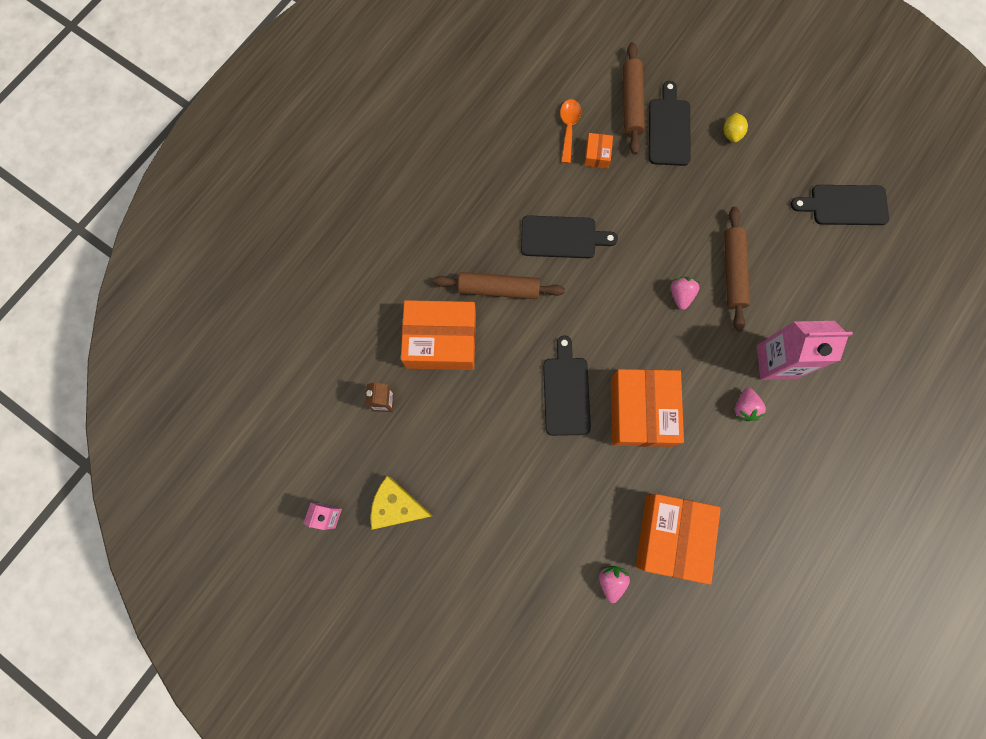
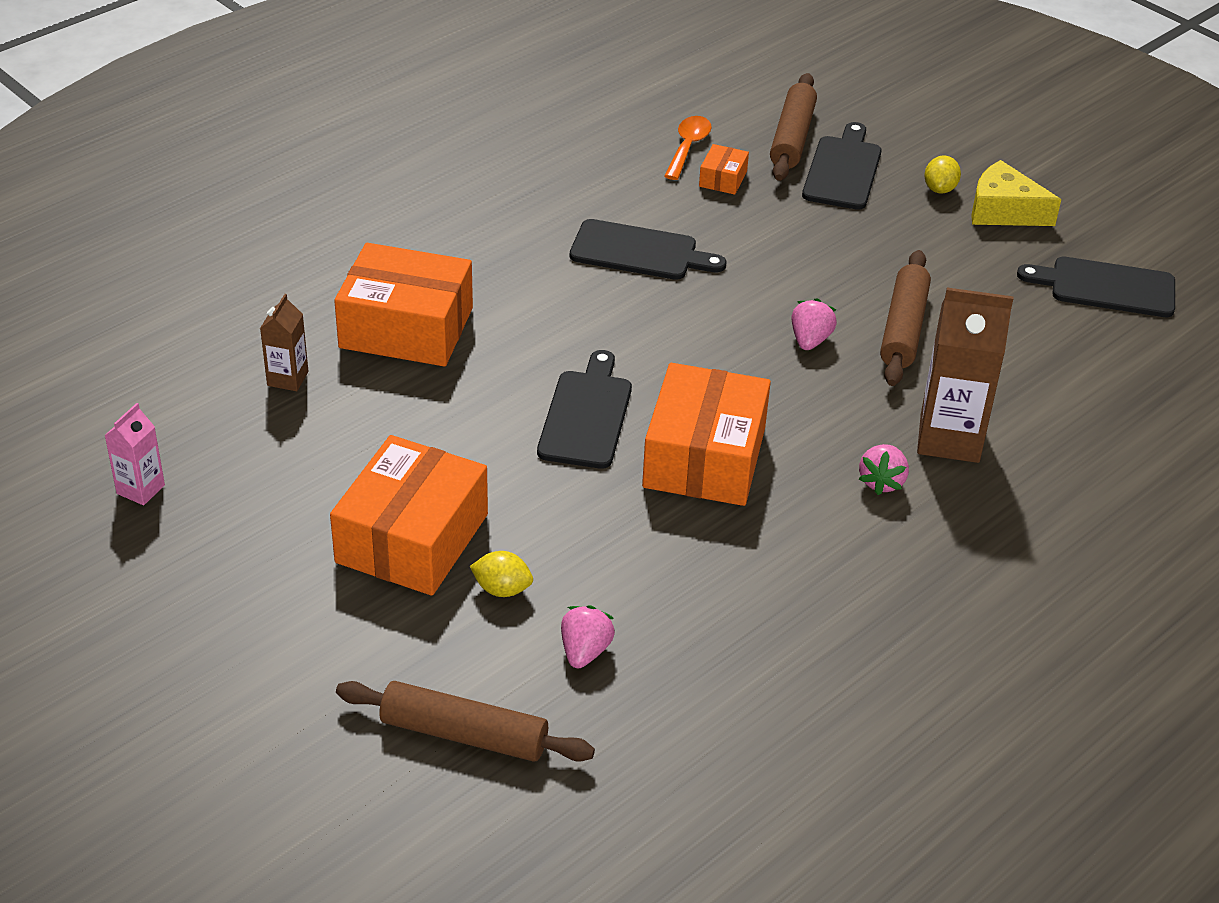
camera: 10 degrees right, 35 degrees down
(397, 506) = (256, 498): yellow cheese -> yellow cheese (1003, 211)
(498, 289) = (519, 289): brown rolling pin -> brown rolling pin (464, 734)
(554, 545) = (502, 589): none -> yellow lemon
(671, 536) = (709, 614): orange box -> orange box (412, 538)
(776, 362) = (949, 438): pink carton -> brown carton

